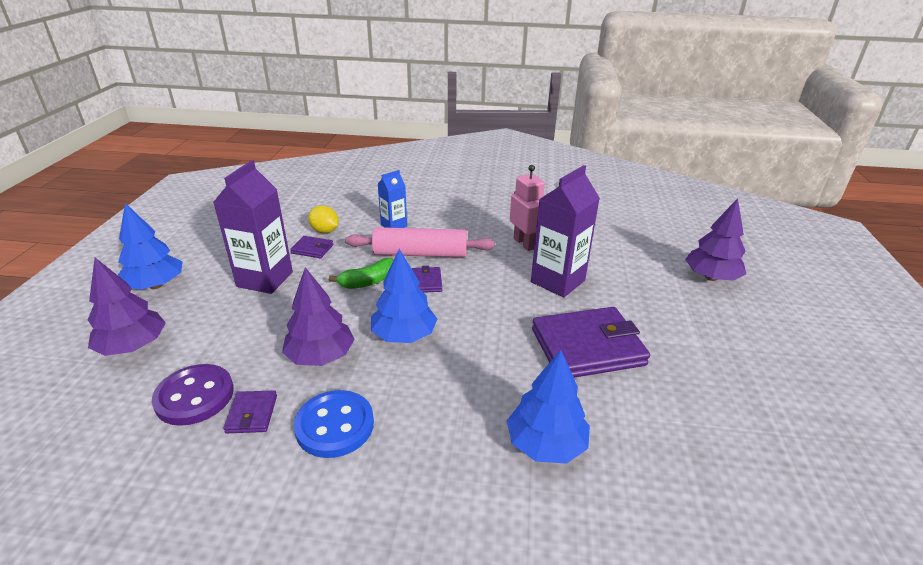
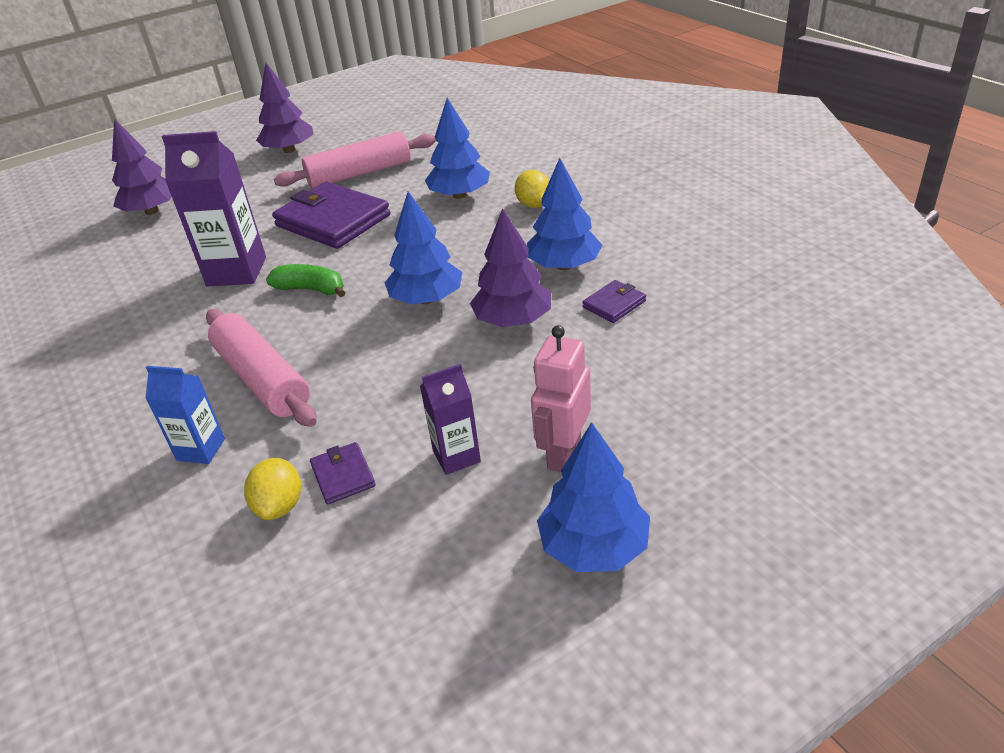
camera: 125 degrees left, 5 degrees up
(133, 346) = (677, 442): purple tree -> purple tree (289, 150)
(195, 396) = (649, 344): purple button -> none
(265, 279) = (456, 456): purple carton -> purple carton, size x0.56
(335, 425) = (564, 265): blue button -> blue tree
(369, 281) = (366, 375): green banana -> green banana (311, 289)
(426, 282) = (322, 339): purple wallet -> none
(456, 483) = (533, 205): none -> yellow lemon
(524, 243) = (164, 324): pink robot -> pink robot (563, 453)
(681, 405) = (359, 173): none -> pink rolling pin

